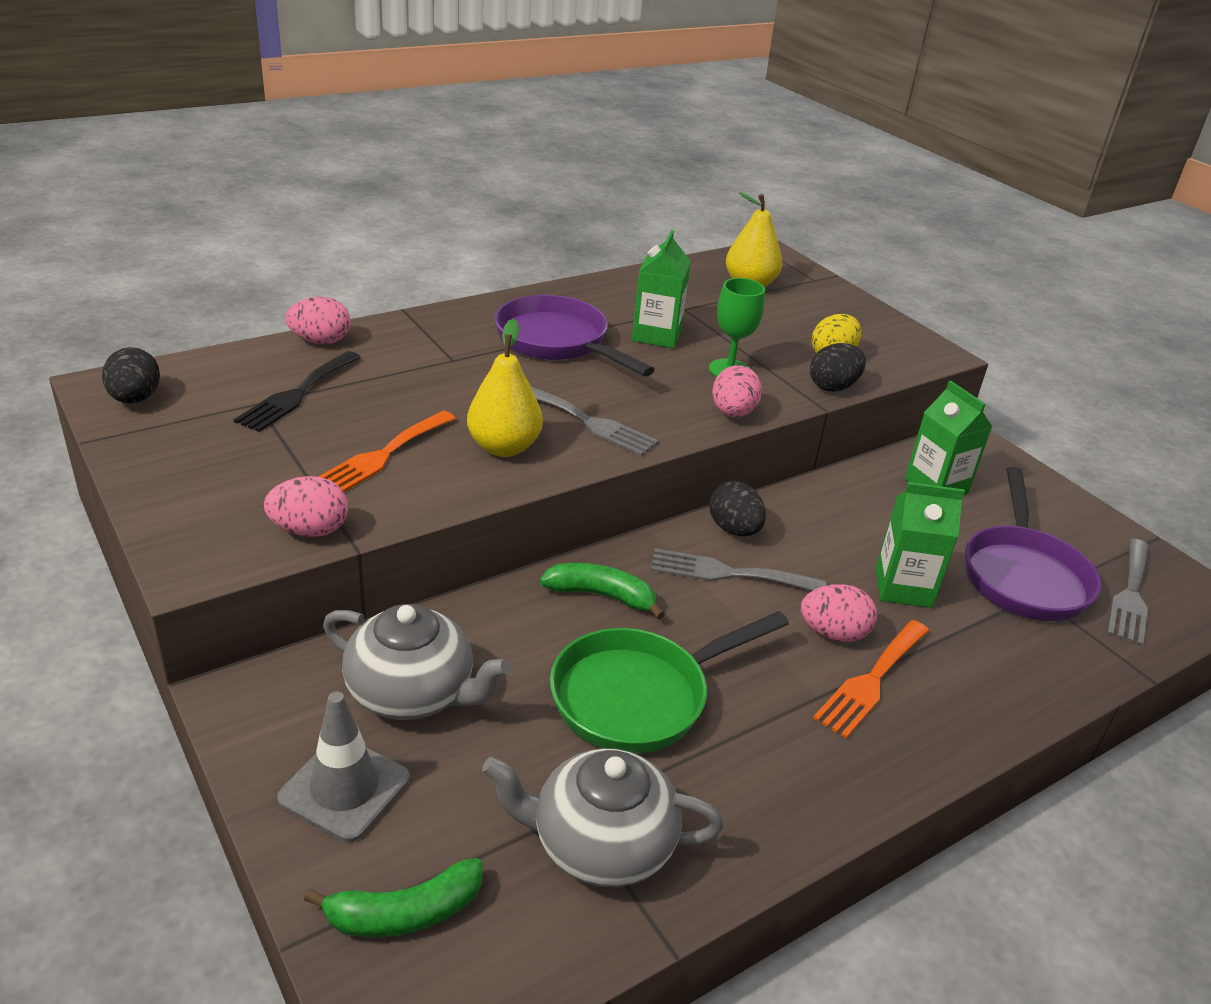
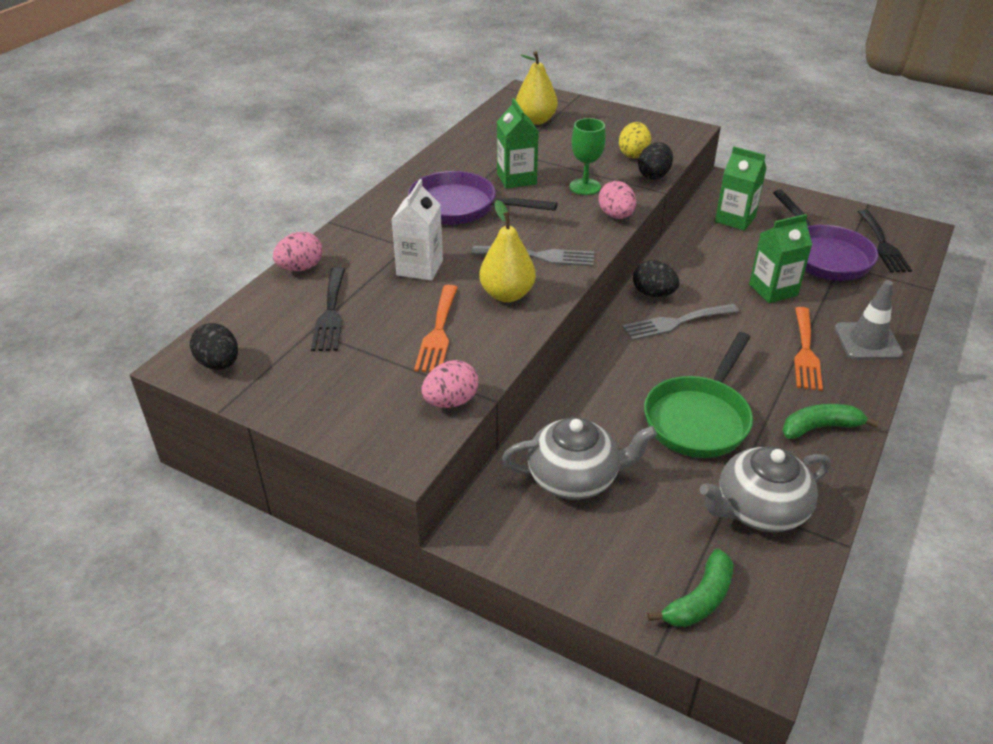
camera: 25 degrees left, 5 degrees up
(344, 788) = (596, 552): grey traffic cone -> grey traffic cone (867, 341)
(441, 385) = (420, 268): none -> white carton
(601, 596) = (620, 368): green banana -> green banana (820, 427)
(833, 633) = (762, 333): pink egg -> none
(1130, 594) = (883, 244): grey fork -> black fork

